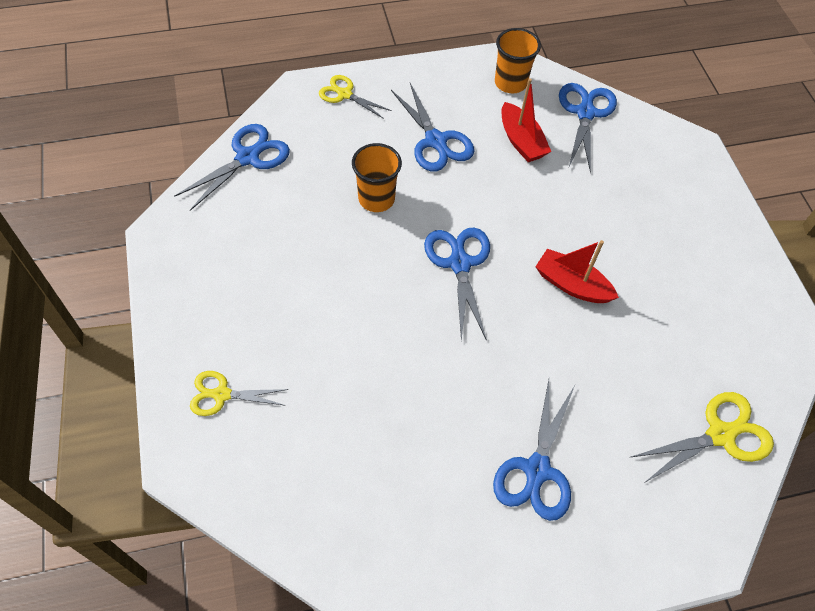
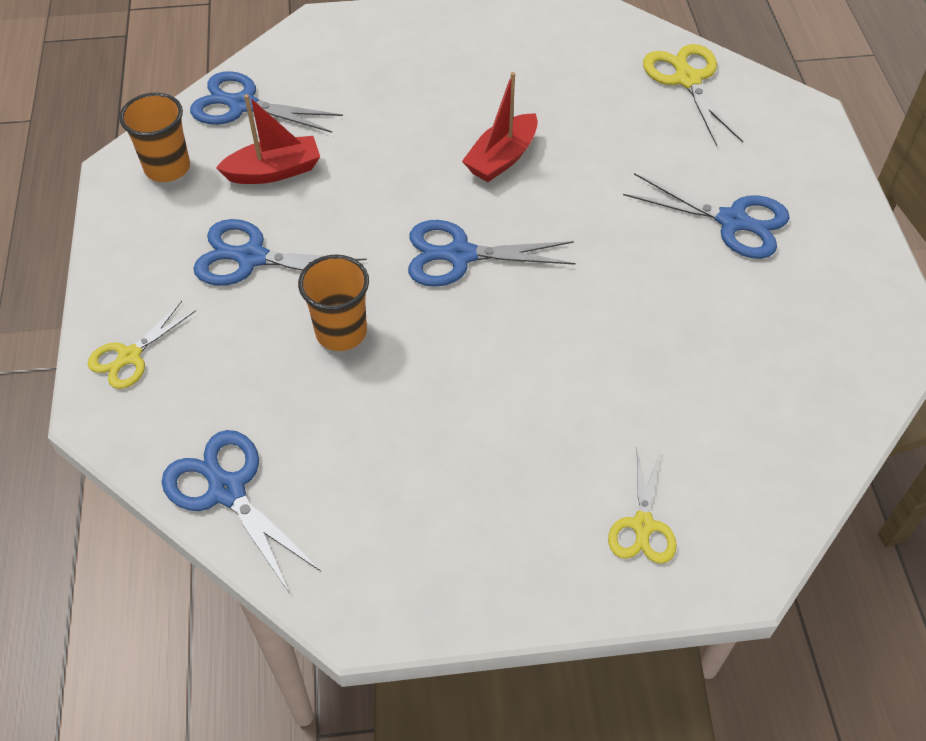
camera: 80 degrees left, 5 degrees down
(435, 141) = (252, 258): blue scissors -> blue scissors turned 150 degrees counterclockwise

